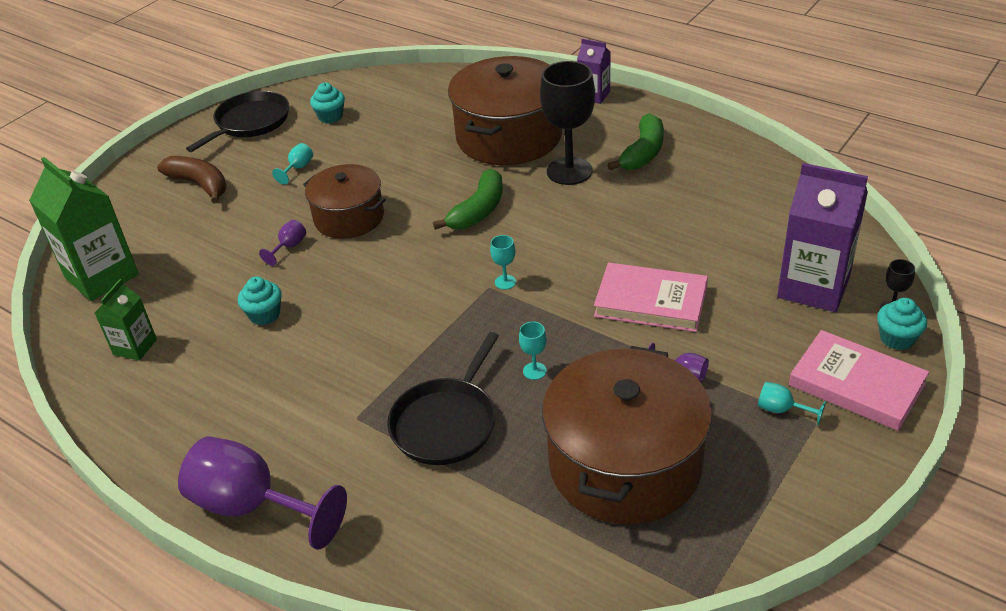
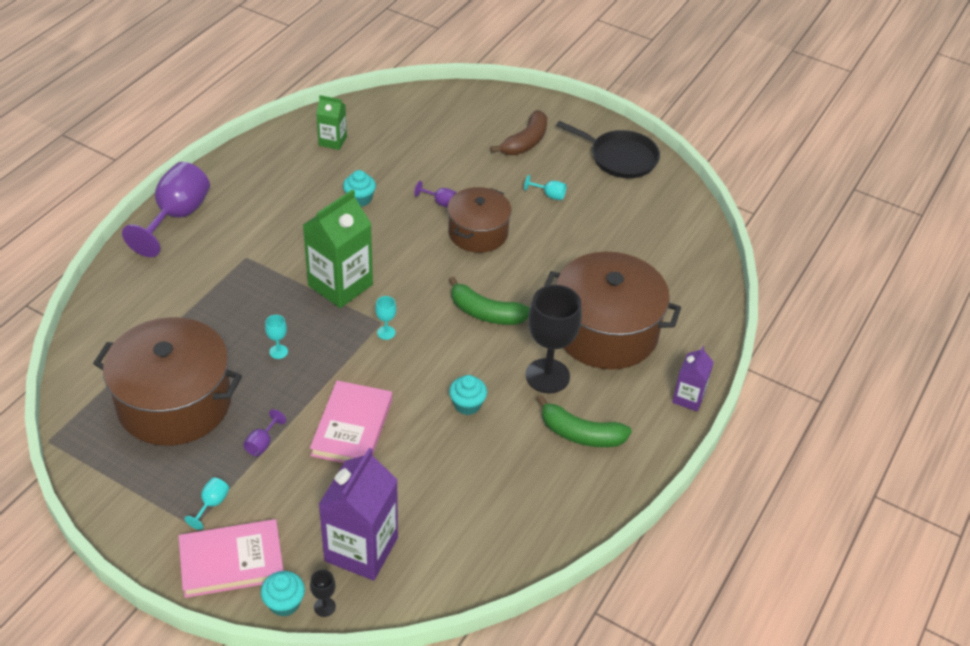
camera: 80 degrees right, 5 degrees up
(102, 276) = (411, 111): green carton -> green carton (340, 285)
(330, 116) = (633, 207): turquoise cupcake -> turquoise cupcake (467, 404)
(446, 422) = (233, 304): black pan -> none
(856, 384) = (232, 561): pink book -> pink book turned 45 degrees clockwise

